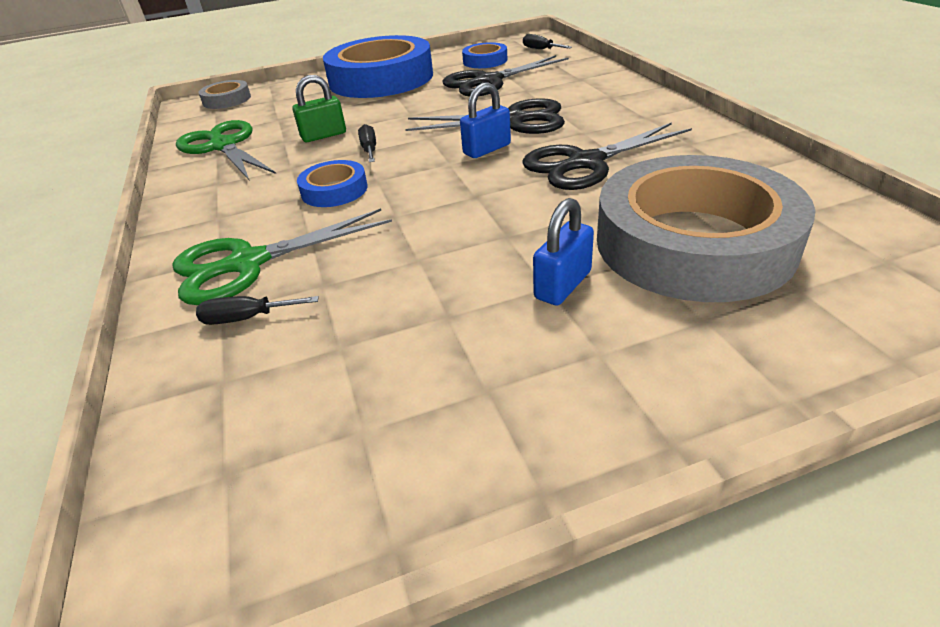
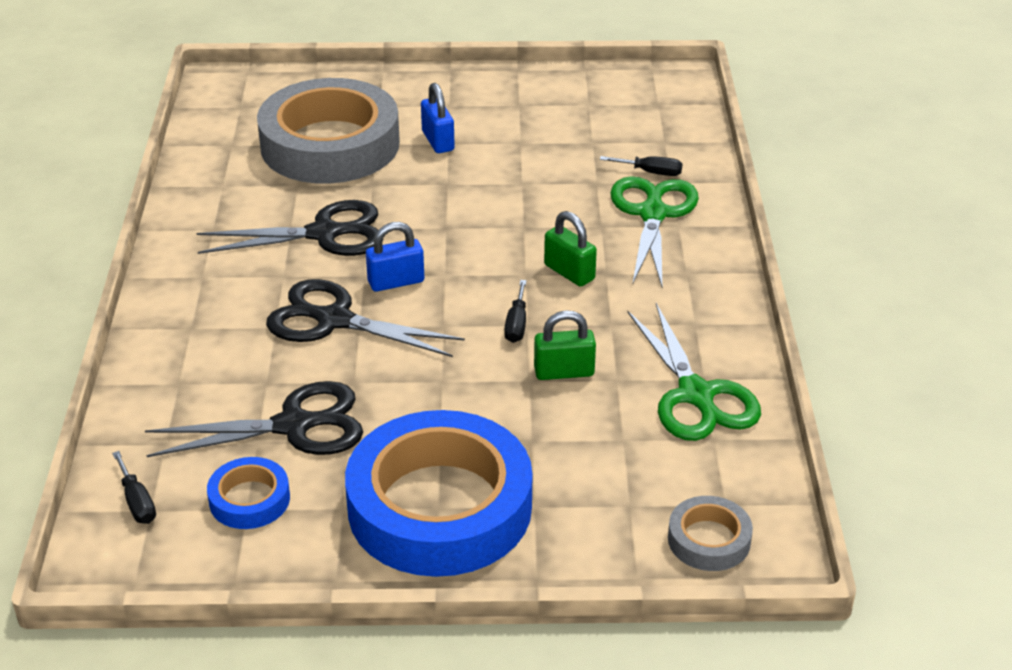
camera: 165 degrees left, 0 degrees up
(248, 263) = (653, 214): green scissors -> green scissors turned 75 degrees counterclockwise
(334, 190) = (569, 272): blue tape -> green padlock
(563, 285) = (438, 141): blue padlock -> blue padlock turned 75 degrees counterclockwise

